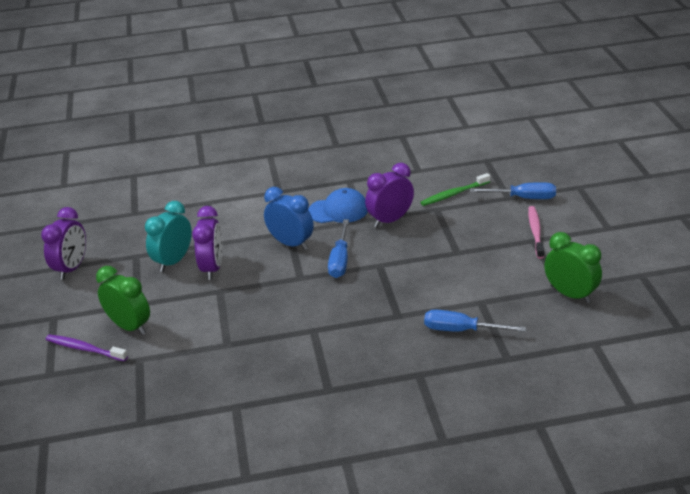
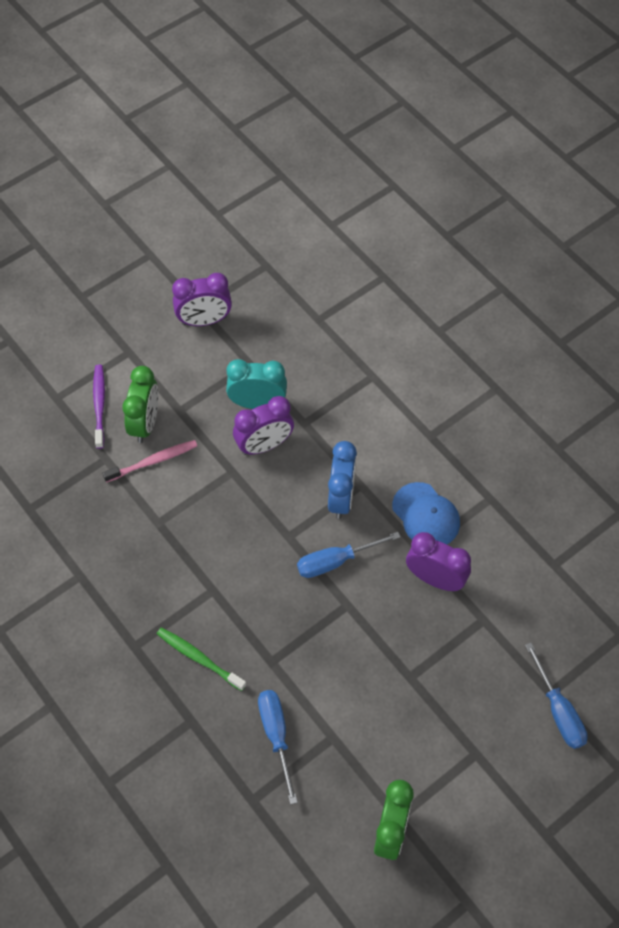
camera: 60 degrees right, 25 degrees up
(454, 194) = (525, 627): green toothbrush -> green toothbrush (199, 658)
(535, 232) = (493, 750): pink toothbrush -> pink toothbrush (153, 461)

